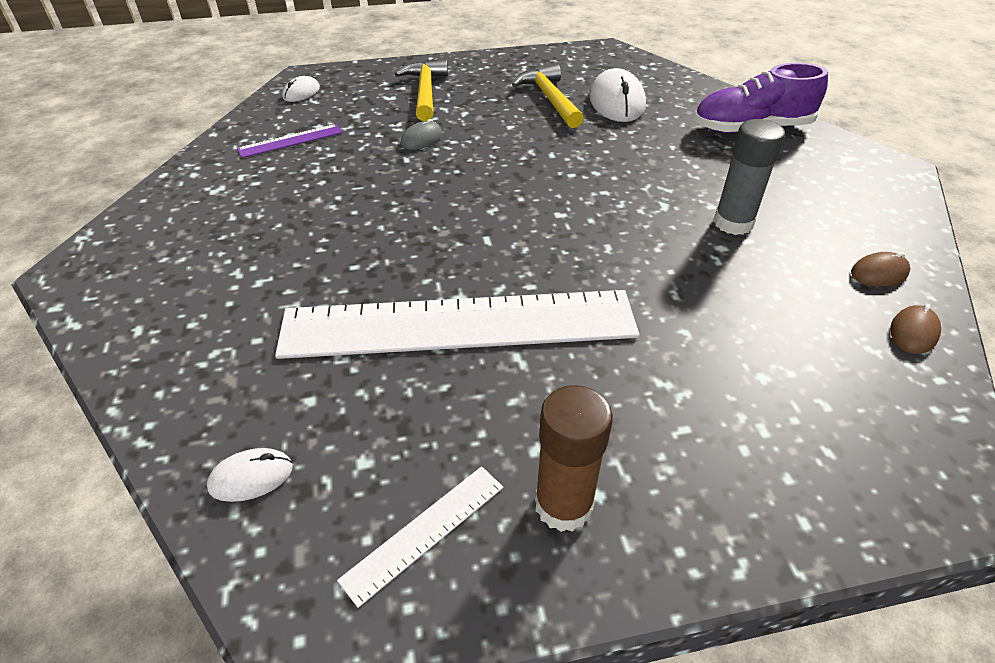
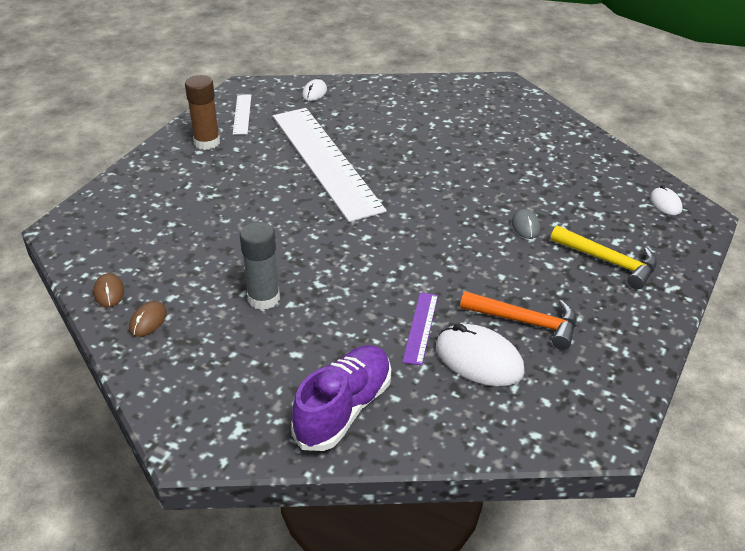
camera: 130 degrees right, 5 degrees down
(290, 141) = (582, 175): purple ruler -> purple ruler (420, 328)
(459, 324) = (325, 161): white ruler -> white ruler turned 60 degrees counterclockwise
(549, 99) = (526, 322): yellow hammer -> orange hammer

